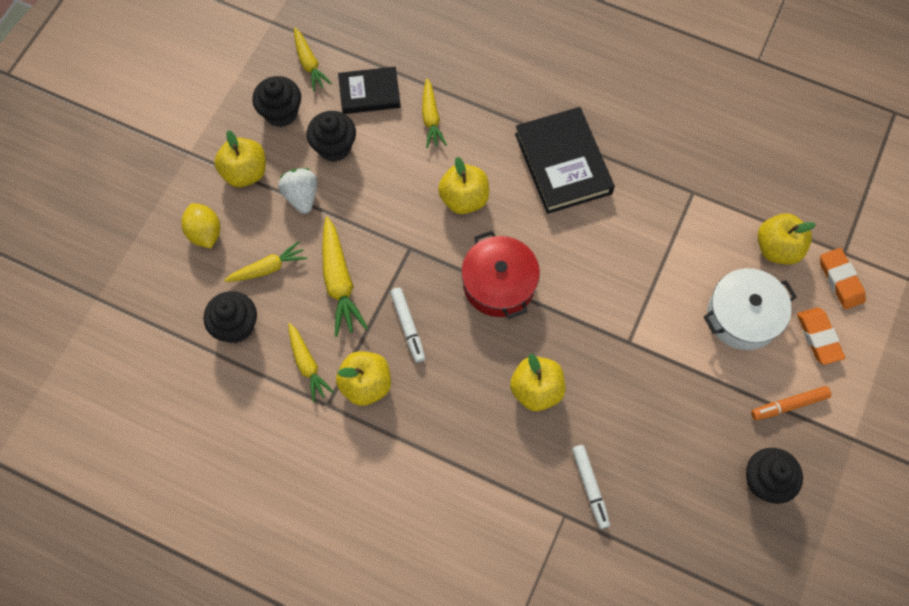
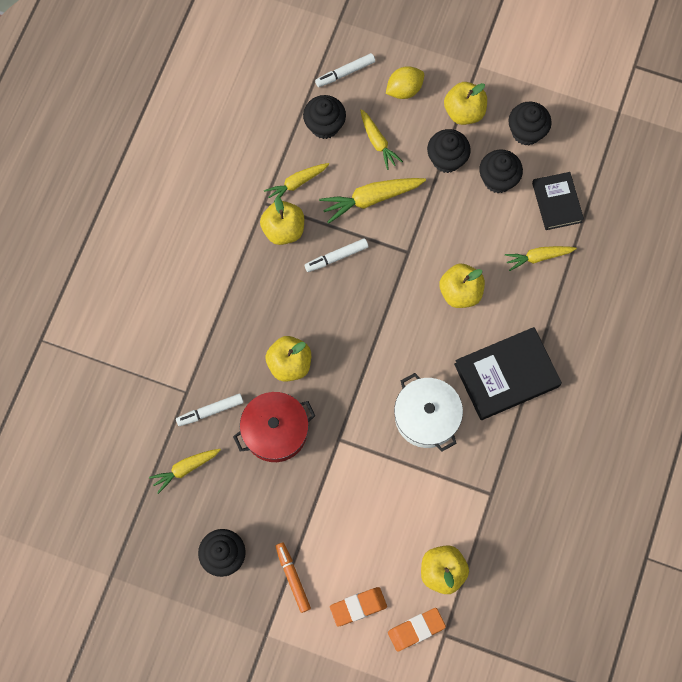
camera: 85 degrees right, 5 degrees up
(170, 297) = (345, 73): none -> white marker
(301, 196) = (446, 159): white strawberry -> black cupcake
(309, 63) = (580, 148): yellow carrot -> yellow carrot (185, 468)
(499, 284) = (382, 327): red pot -> red pot (275, 431)
(742, 316) = (372, 538): white pot -> white pot (426, 417)

